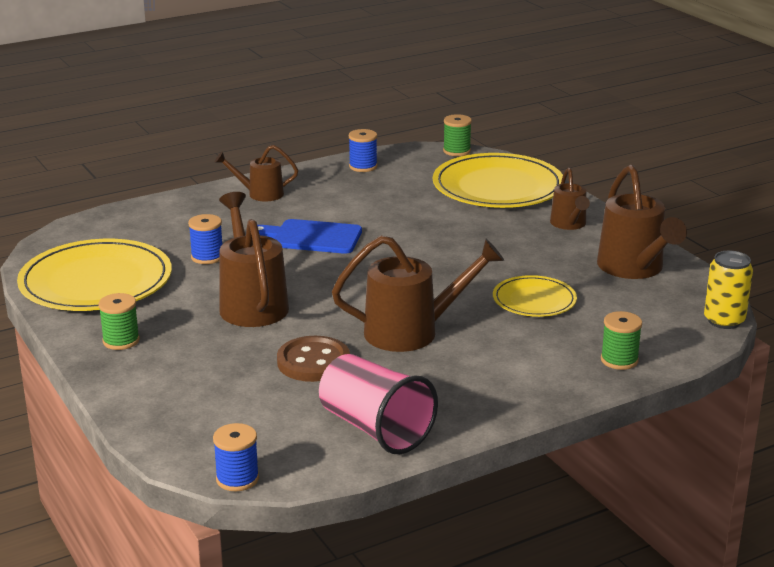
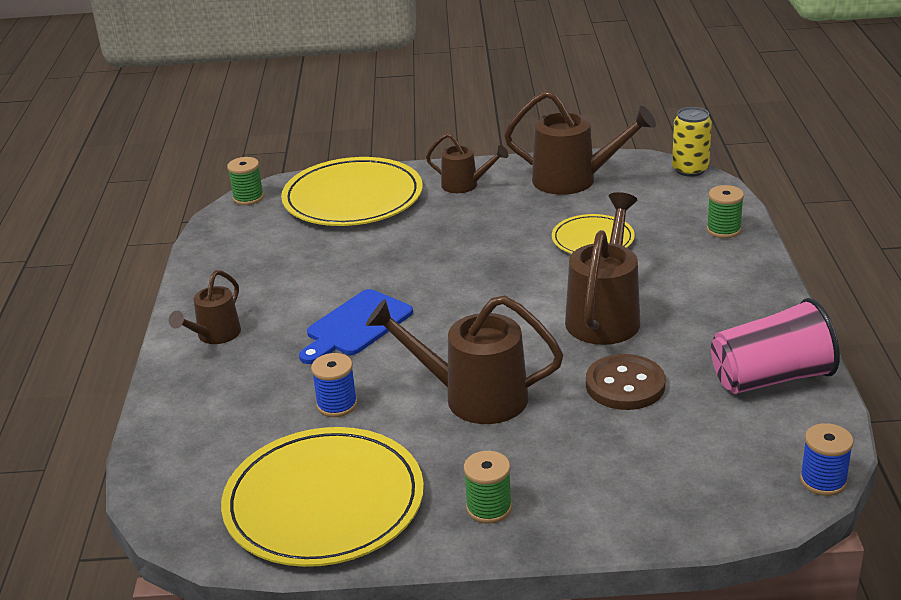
camera: 60 degrees left, 5 degrees up
(363, 166) = (221, 257): blue spool -> none

